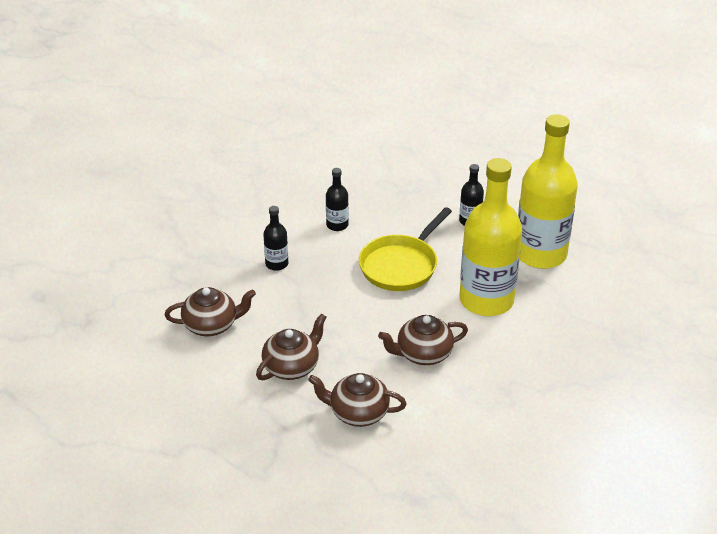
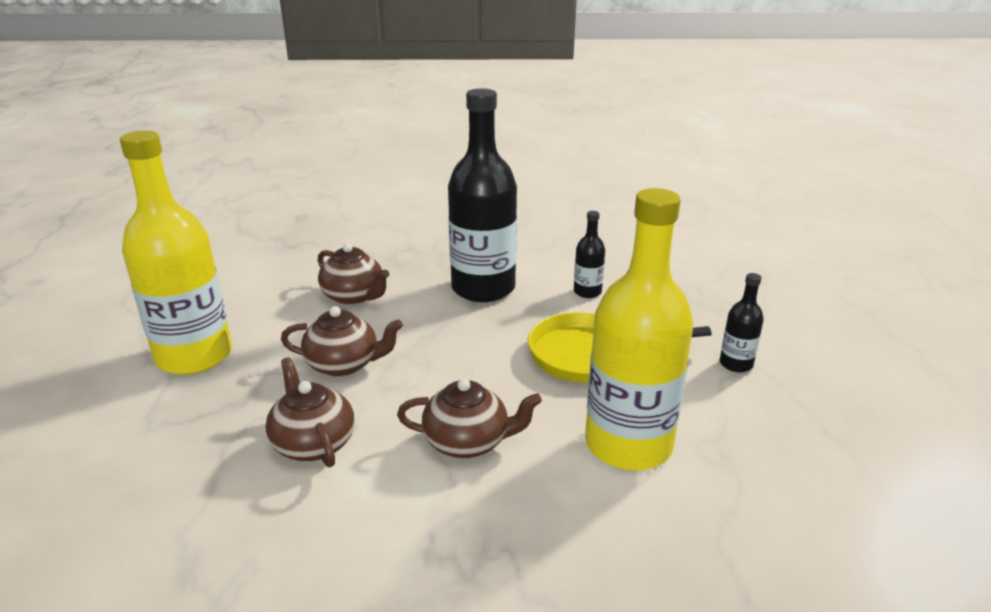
camera: 50 degrees right, 10 degrees down
(276, 264) = (483, 288): black bottle -> black bottle, size x2.29
(423, 354) = (468, 442): brown teapot -> brown teapot turned 150 degrees clockwise
(540, 254) = (780, 446): yellow bottle -> yellow bottle (194, 356)

